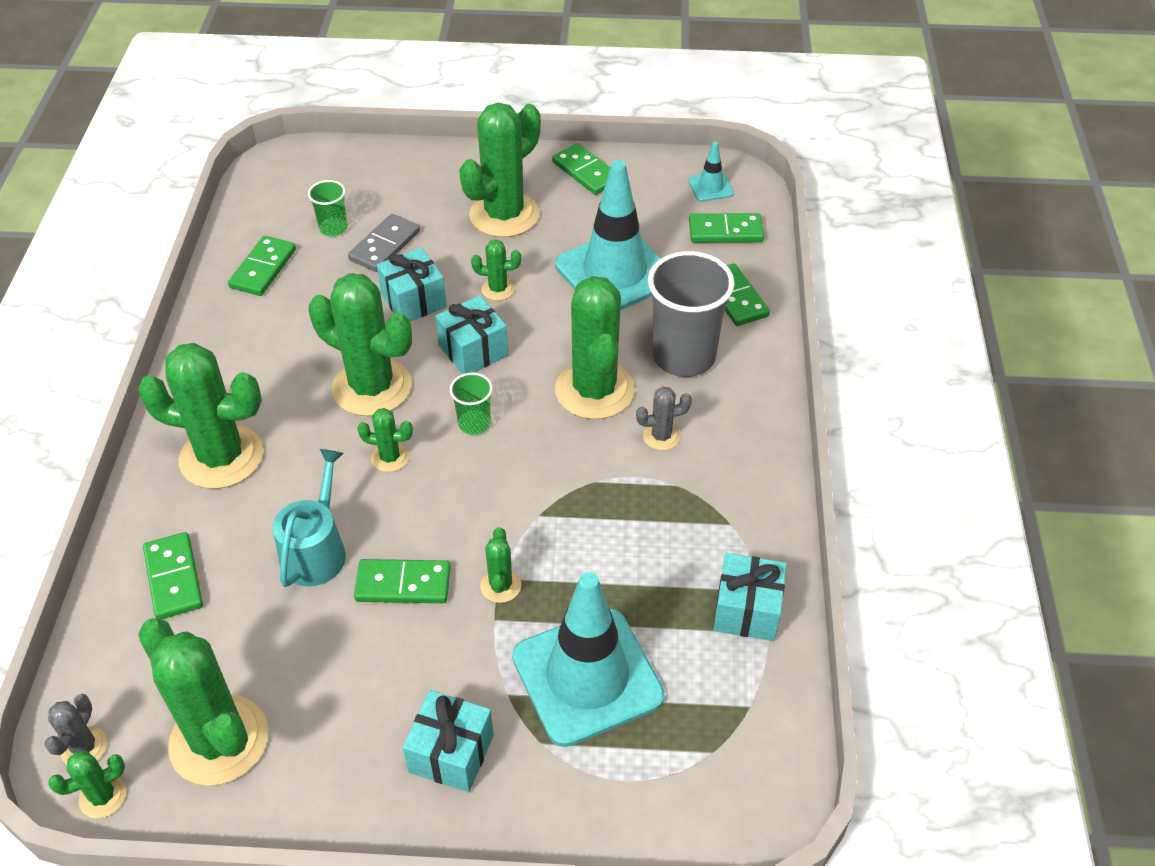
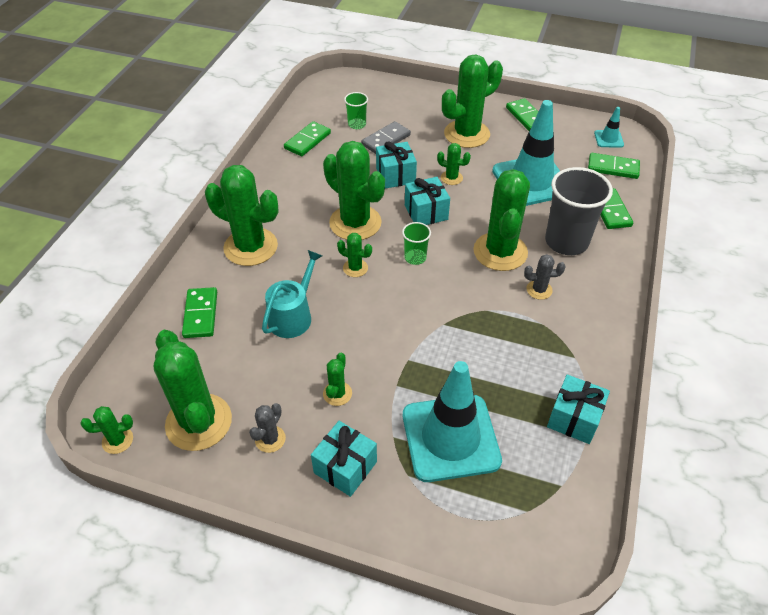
camera: 15 degrees right, 0 degrees up
(84, 747) = (116, 407): grey cactus -> grey cactus (270, 439)
(403, 584) = (342, 349): green domino -> none
(500, 586) = (406, 364): green cactus -> green cactus (337, 393)

